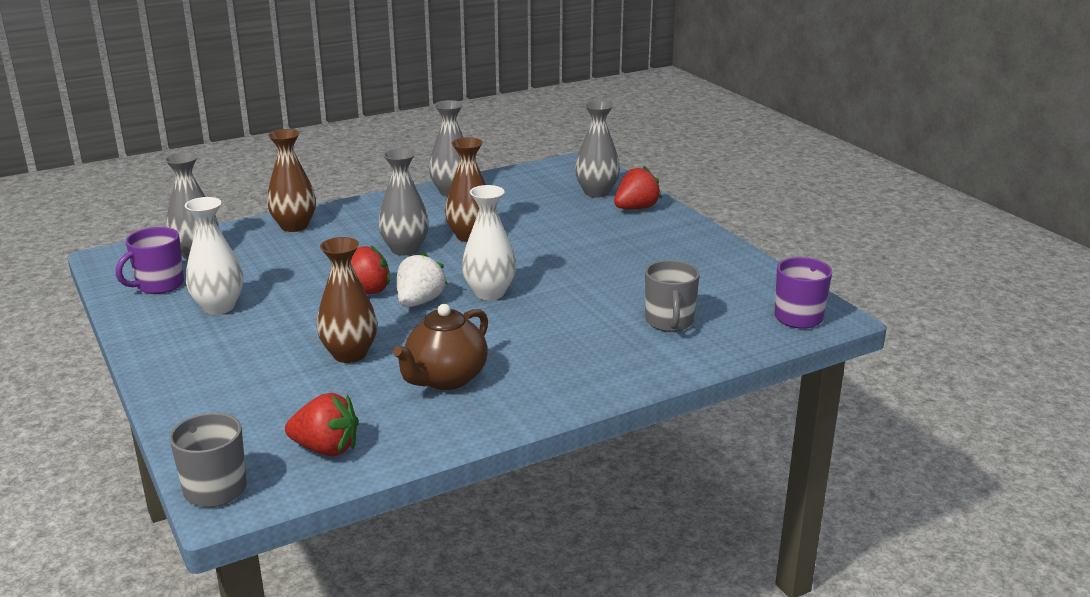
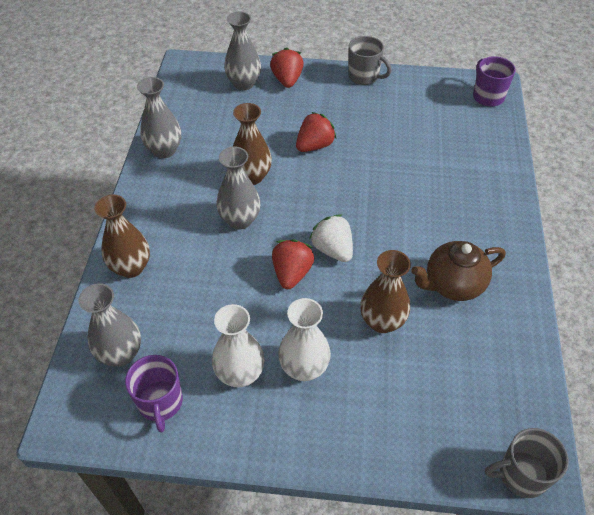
camera: 55 degrees left, 25 degrees up
(326, 448) = (504, 387): red strawberry -> red strawberry (314, 145)
(445, 379) = (452, 284): brown teapot -> brown teapot turned 90 degrees clockwise
(489, 293) = (349, 208): white vase -> white vase (304, 368)
(669, 322) = (454, 148): grey mug -> grey mug (364, 76)

